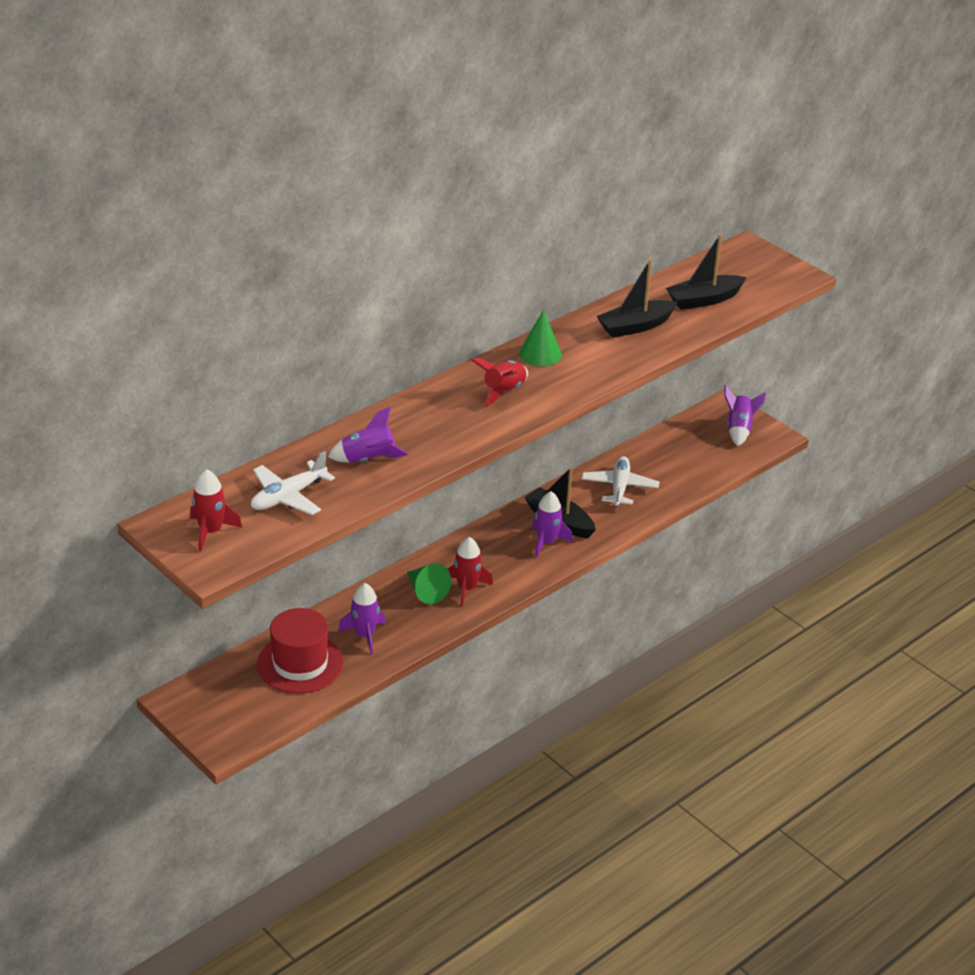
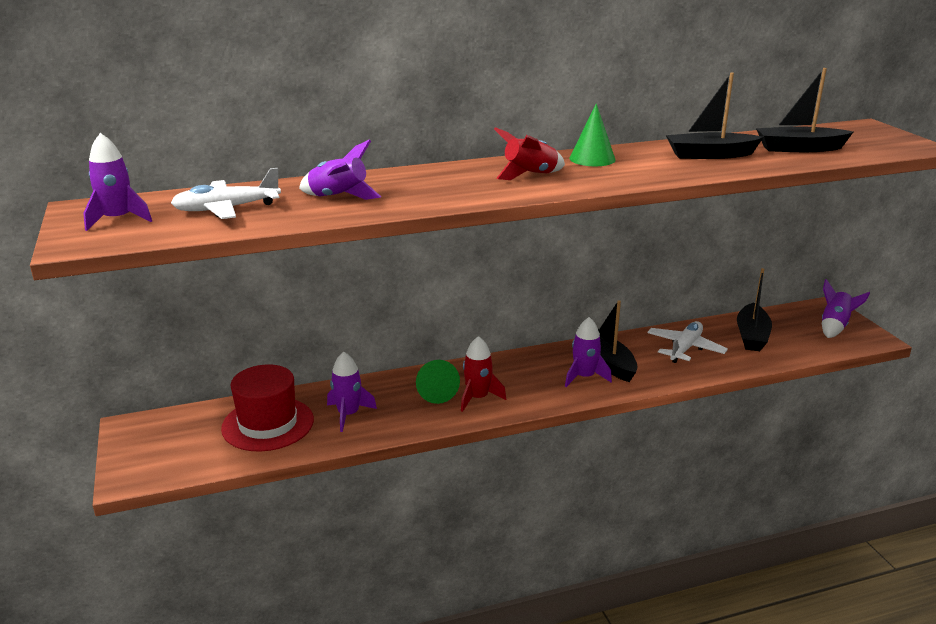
camera: 25 degrees right, 10 degrees down
(211, 532) = (117, 220): red rocket -> purple rocket
(671, 458) = (752, 336): none -> black boat

